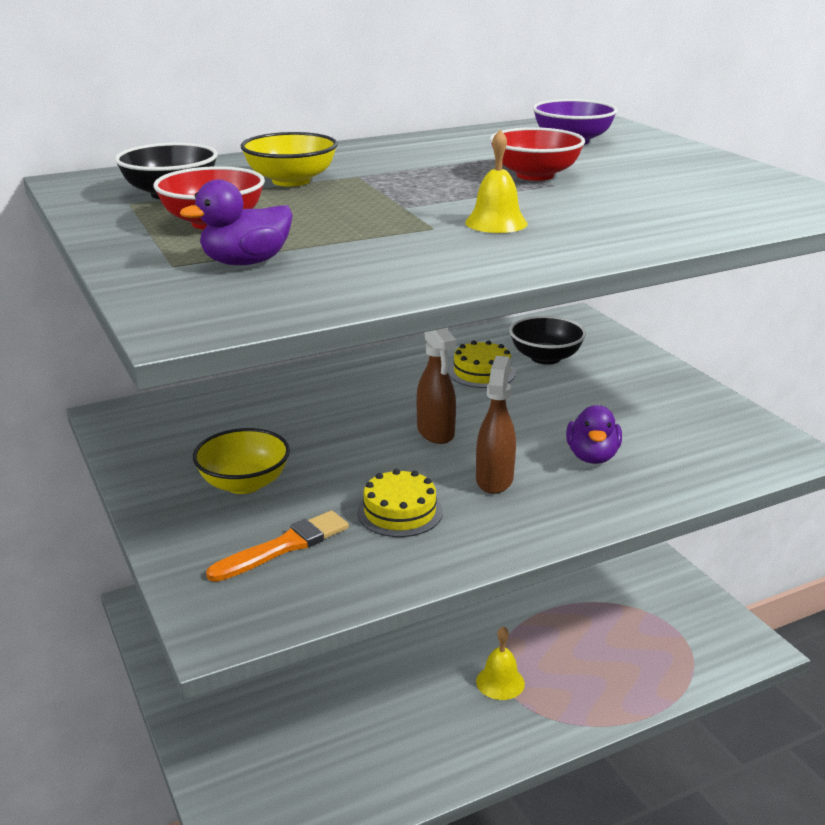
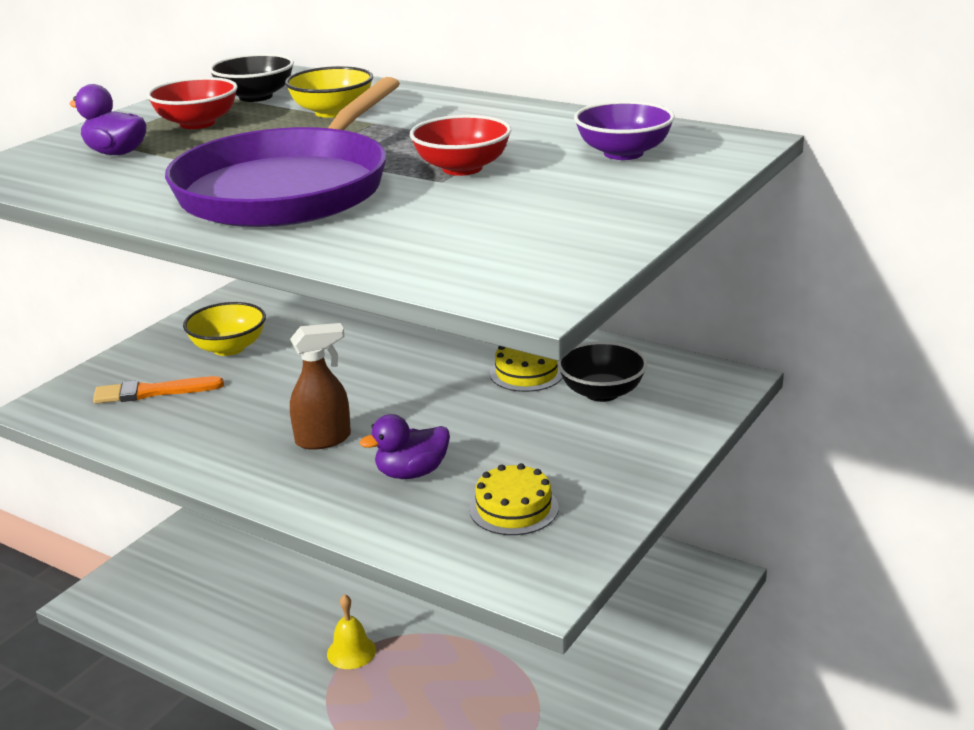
camera: 60 degrees right, 0 degrees up
(283, 547) = (153, 392): orange brush -> orange brush turned 150 degrees clockwise
(400, 512) = (236, 417): yellow cake -> yellow cake (513, 508)
(436, 433) = (382, 390): brown spray bottle -> none
(496, 223) = (289, 188): yellow bell -> purple pan

